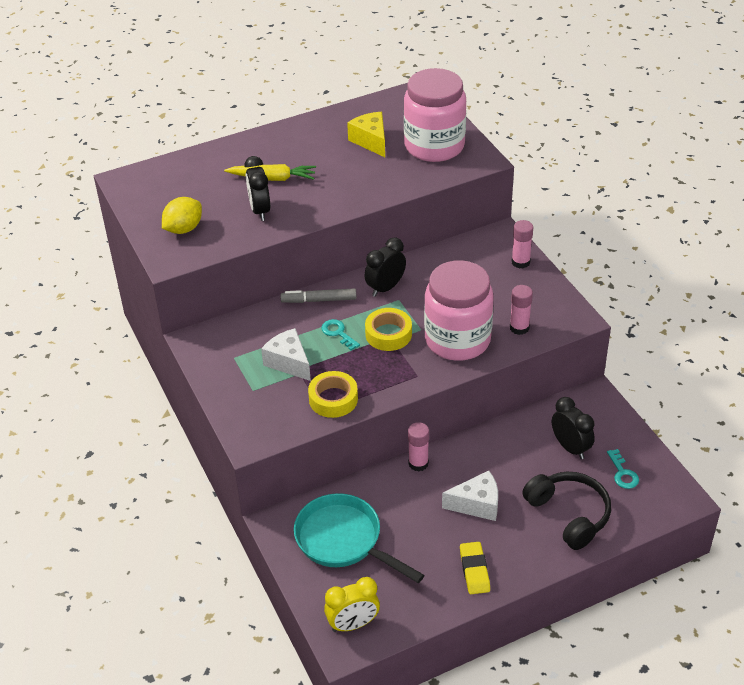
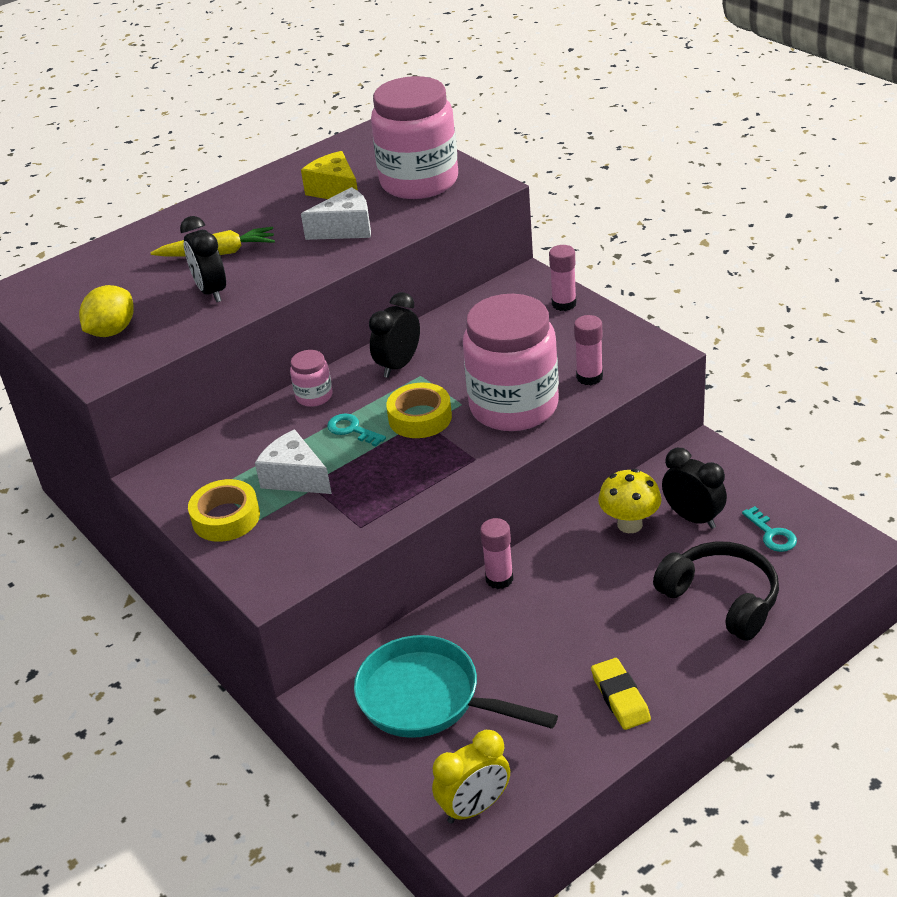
camera: 10 degrees left, 5 degrees down
(319, 300) = (314, 396): grey marker -> pink jar
(333, 399) = (370, 510): yellow tape -> yellow tape (226, 518)
(477, 504) = (595, 613): white cheese -> white cheese (346, 229)
(523, 442) = (629, 524): none -> yellow mushroom

